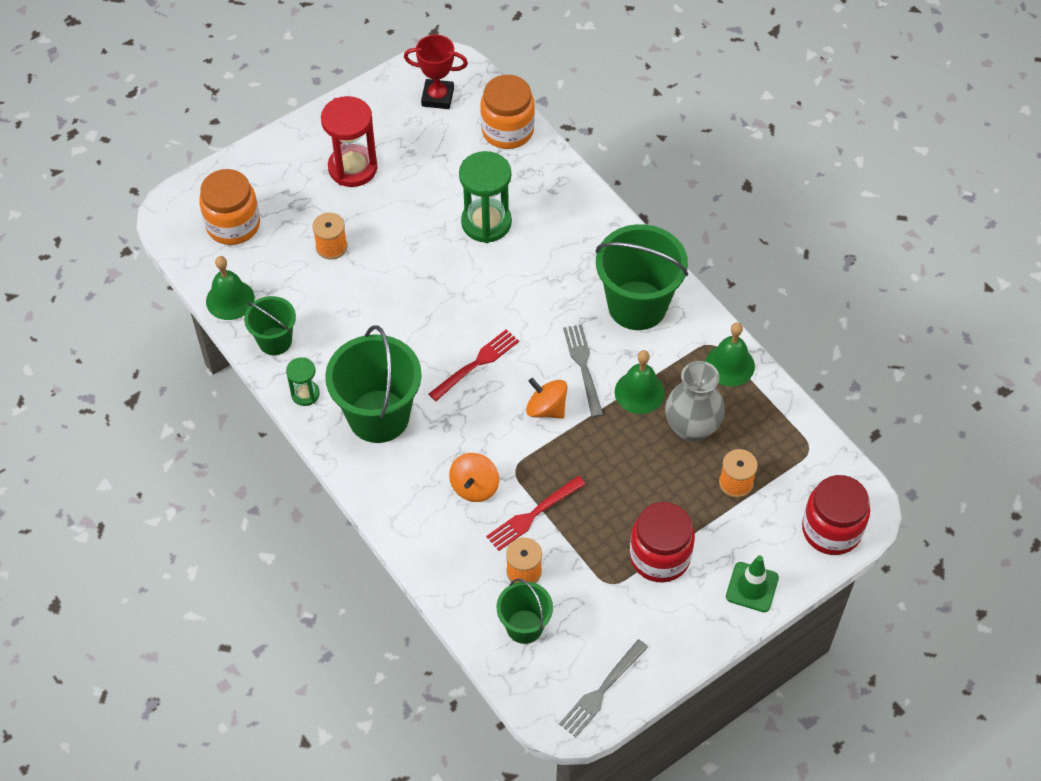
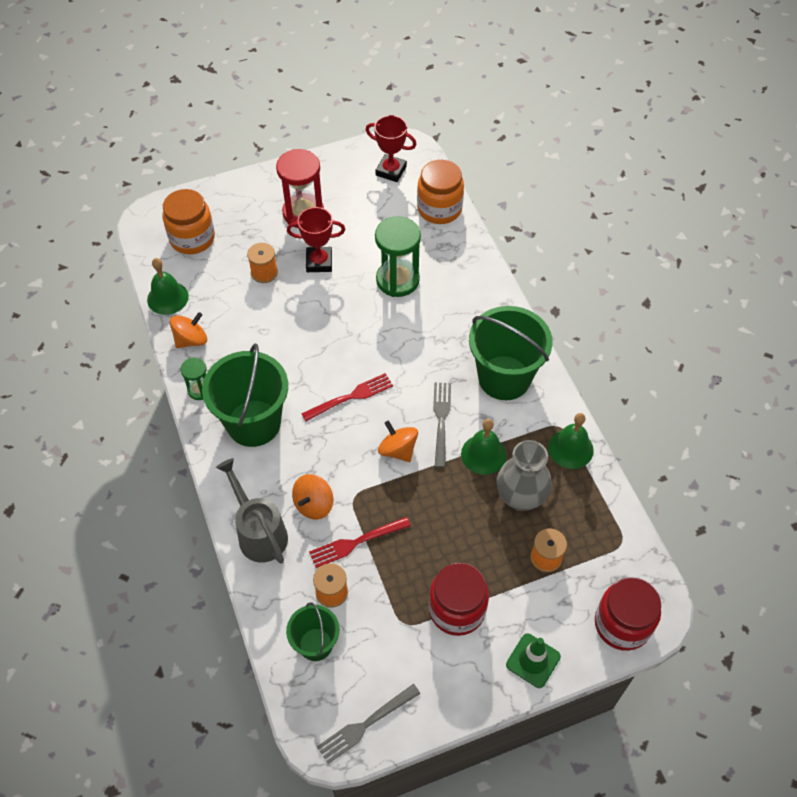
camera: 15 degrees right, 0 degrees up
(275, 341) = (191, 340): green bucket -> orange spinning top
(390, 221) = (319, 262): none -> red trophy
(425, 529) = (259, 532): none -> grey watering can

